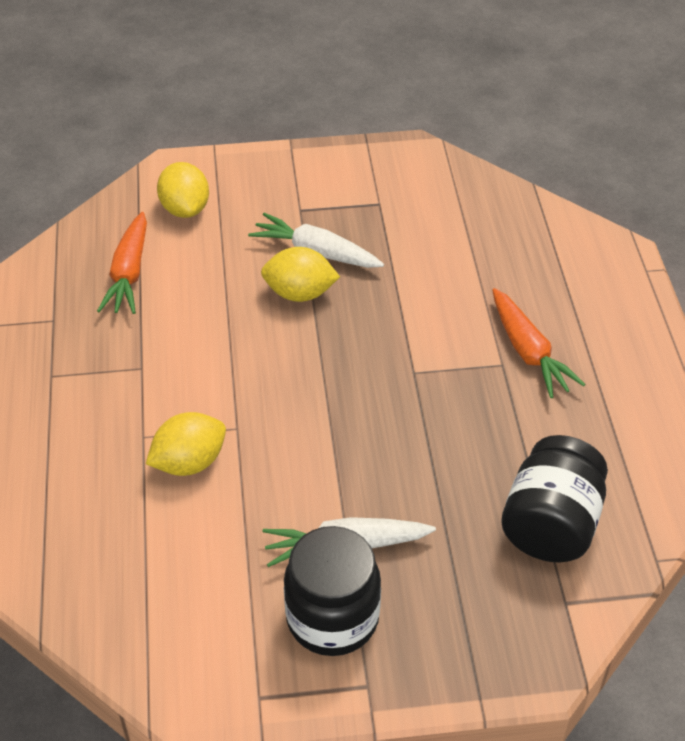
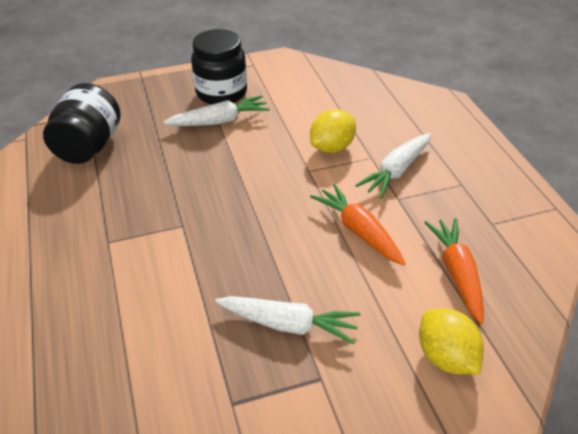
camera: 170 degrees right, 5 degrees down
(121, 407) = (396, 171): none -> white carrot
(300, 293) = (292, 278): yellow lemon -> none
(528, 352) = (83, 255): orange carrot -> orange carrot (359, 231)

